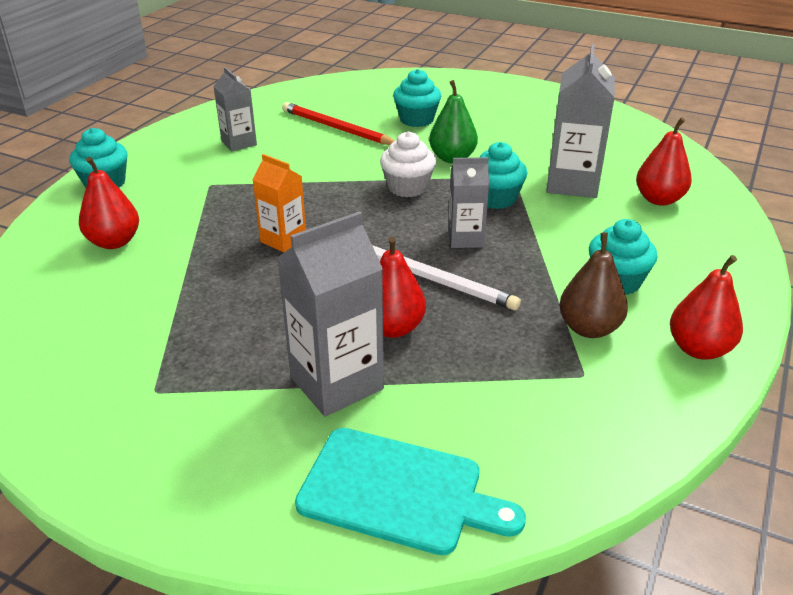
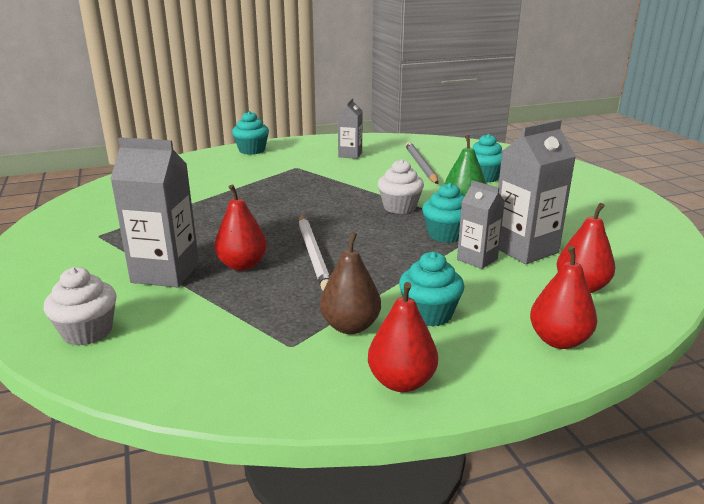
camera: 45 degrees right, 10 degrees down
(114, 242) = (206, 174): red pear -> red pear (558, 340)
(283, 240) = (278, 203): orange carton -> none
(336, 128) = (420, 165): red pencil -> grey pencil
(399, 492) = (87, 332): turquoise cutting board -> white cupcake
(465, 239) = (378, 245): grey carton -> grey carton (477, 259)

